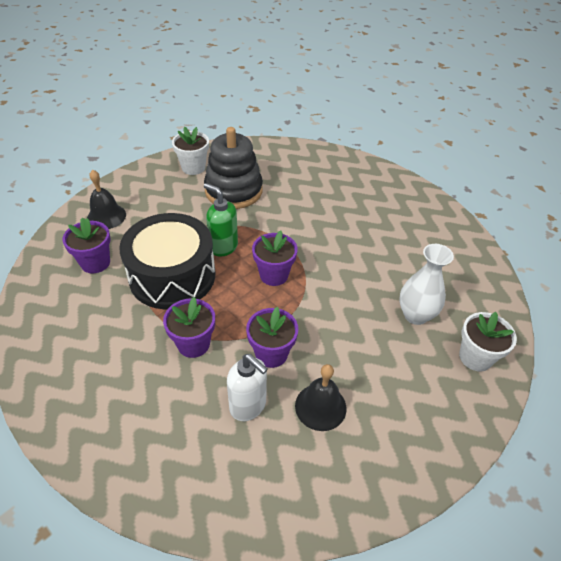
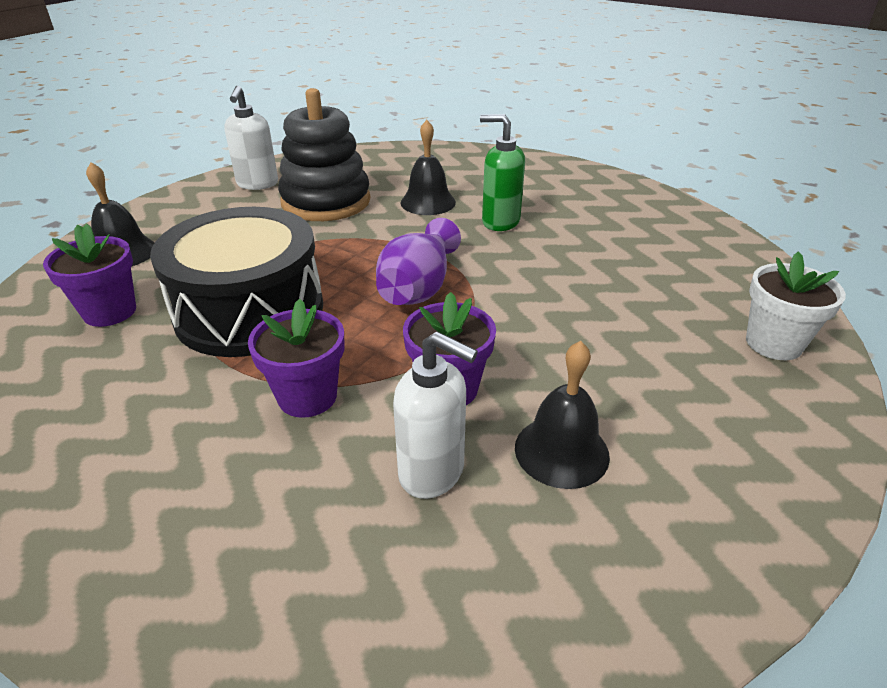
camera: 10 degrees left, 10 degrees down
(193, 167) = (257, 184): white flower pot -> white soap dispenser
(223, 247) = (327, 265): green soap dispenser -> green soap dispenser (500, 222)
(274, 275) = (418, 288): purple flower pot -> purple vase
(298, 201) = (428, 202): none -> black bell
(415, 315) = (657, 305): white vase -> none

